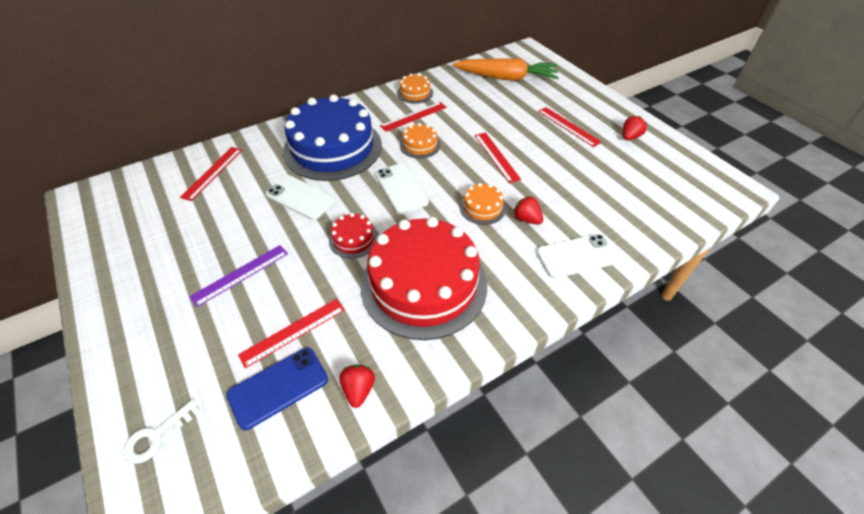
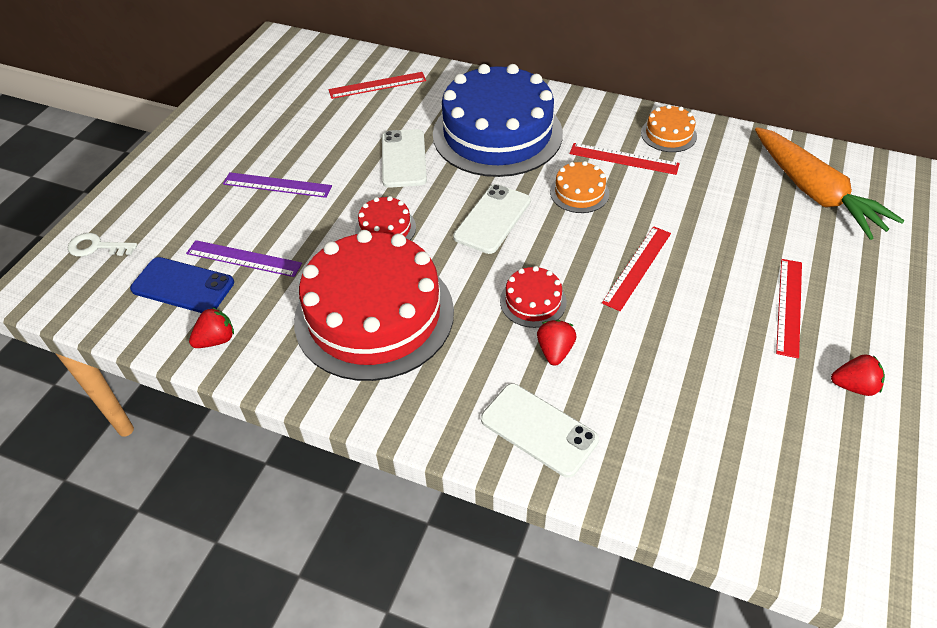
camera: 55 degrees right, 0 degrees up
(293, 331) = (244, 258): red ruler -> purple ruler
(482, 207) = (533, 301): orange cake -> red cake

